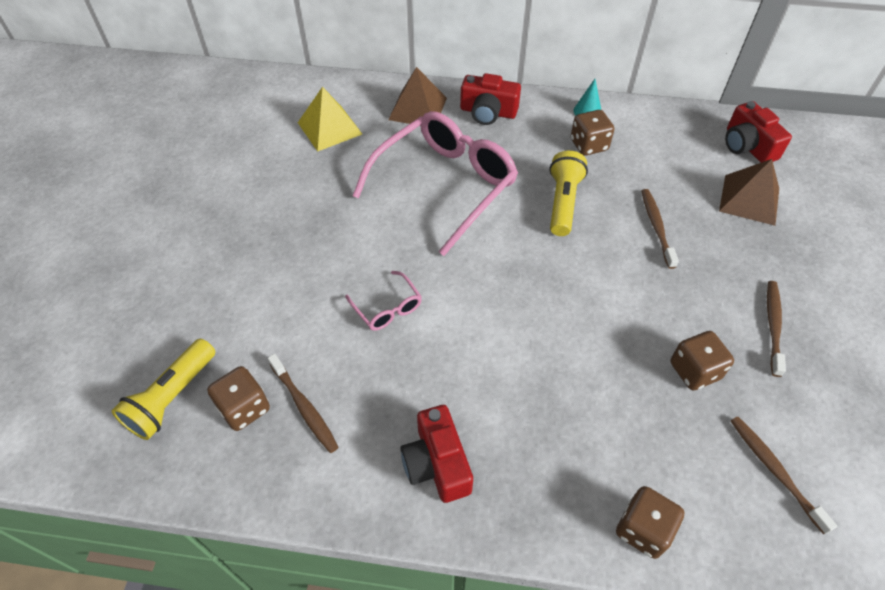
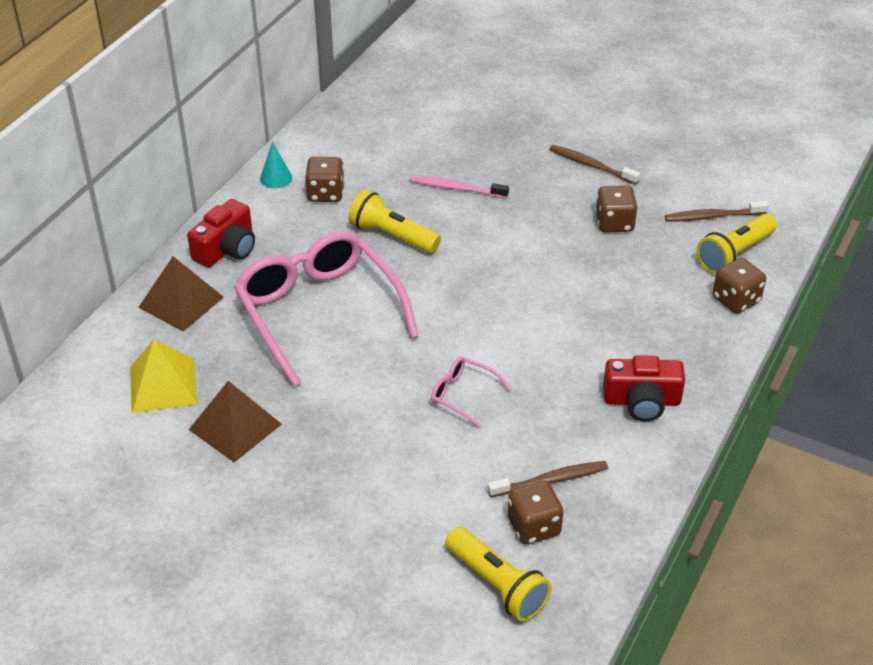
camera: 70 degrees left, 10 degrees down
(388, 309) = (462, 395): pink glasses -> pink glasses turned 135 degrees counterclockwise
(656, 227) = (456, 188): brown toothbrush -> pink toothbrush
(723, 511) = (734, 254): none -> yellow flashlight
(747, 146) = (390, 98): red camera -> none
(749, 199) = (454, 123): brown pyramid -> brown pyramid (235, 426)

